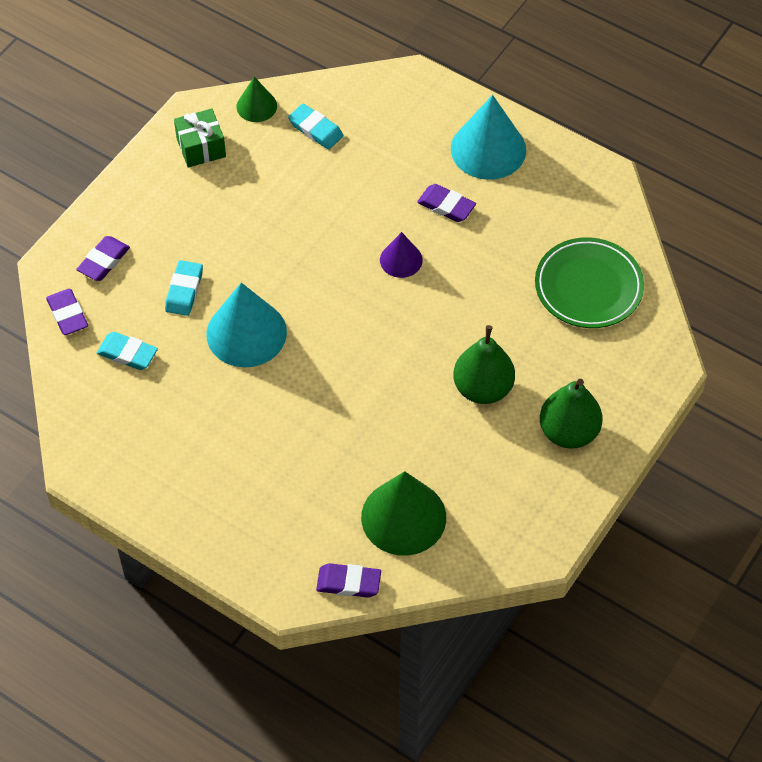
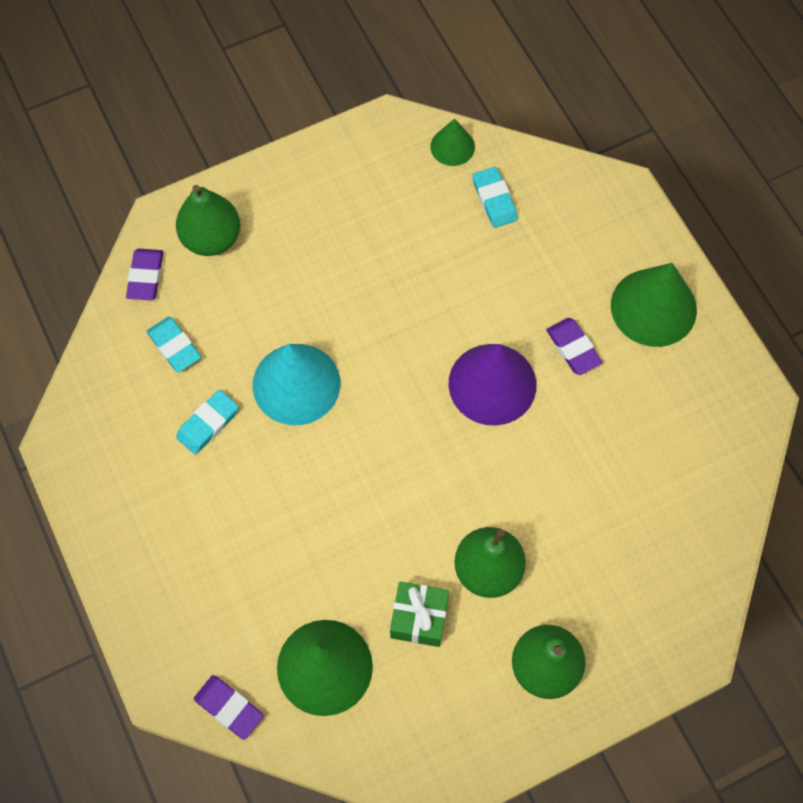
camera: 30 degrees right, 10 degrees up
(104, 261) = (211, 238): purple eraser -> green pear
(184, 291) = (266, 308): turquoise eraser -> turquoise eraser (208, 424)
(201, 147) = (373, 165): green gift -> green gift (419, 618)
(401, 260) = (492, 384): purple cone -> purple cone, size x1.83
(488, 149) = (653, 307): turquoise cone -> green cone
(588, 287) = (664, 515): green plate -> none

